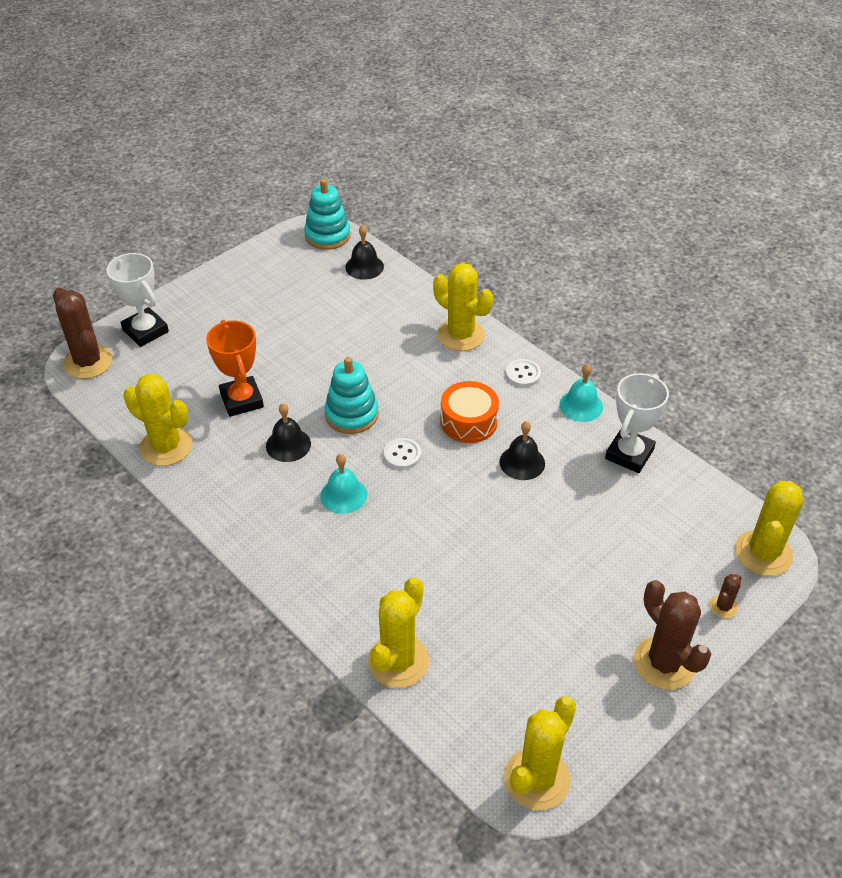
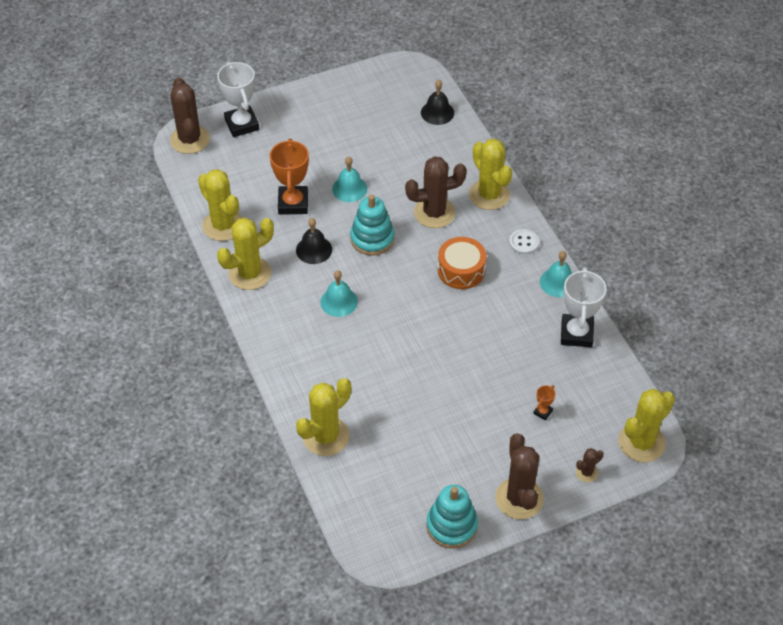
camera: 20 degrees right, 5 degrees up
(301, 368) = (349, 189): none -> turquoise bell
(327, 235) = (419, 76): turquoise stacking toy -> turquoise stacking toy (451, 526)
(402, 455) = (397, 282): white button -> none
(409, 369) = (434, 213): none -> brown cactus
(522, 462) = (487, 315): black bell -> none
(537, 779) = (386, 547): yellow cactus -> yellow cactus (249, 273)
(629, 454) = (576, 333): white trophy -> white trophy turned 45 degrees counterclockwise
(638, 552) = (543, 412): none -> orange trophy

